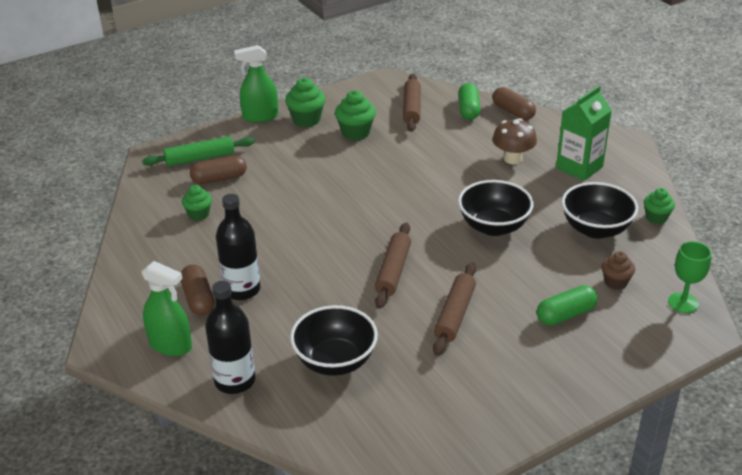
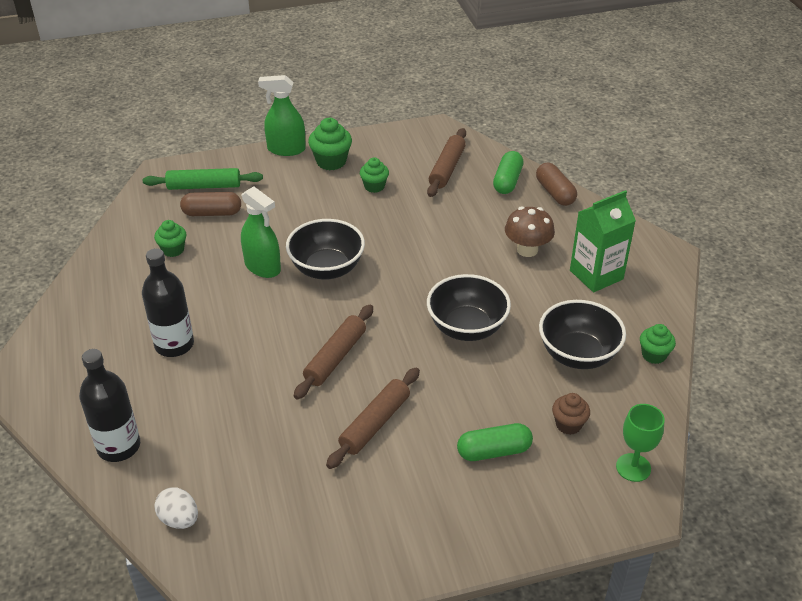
camera: 15 degrees right, 5 degrees up
(170, 345) = (77, 391): green spray bottle -> green spray bottle (262, 267)
(198, 299) = (127, 346): brown capsule -> none
(322, 426) = (179, 519): none -> white egg
(335, 361) = (227, 448): black bowl -> black bowl (327, 268)
(355, 133) = (374, 186): green cupcake -> green cupcake, size x0.66

